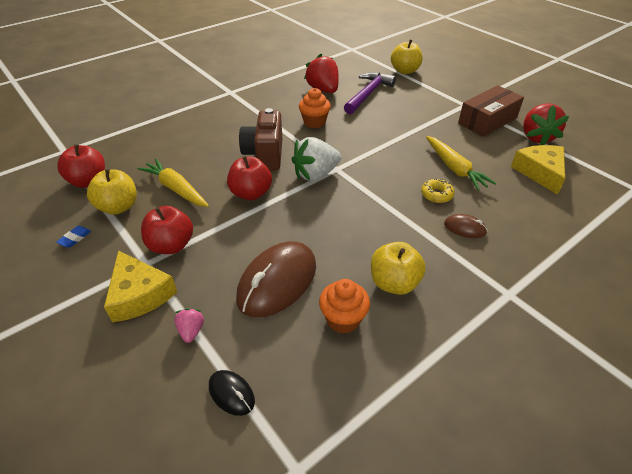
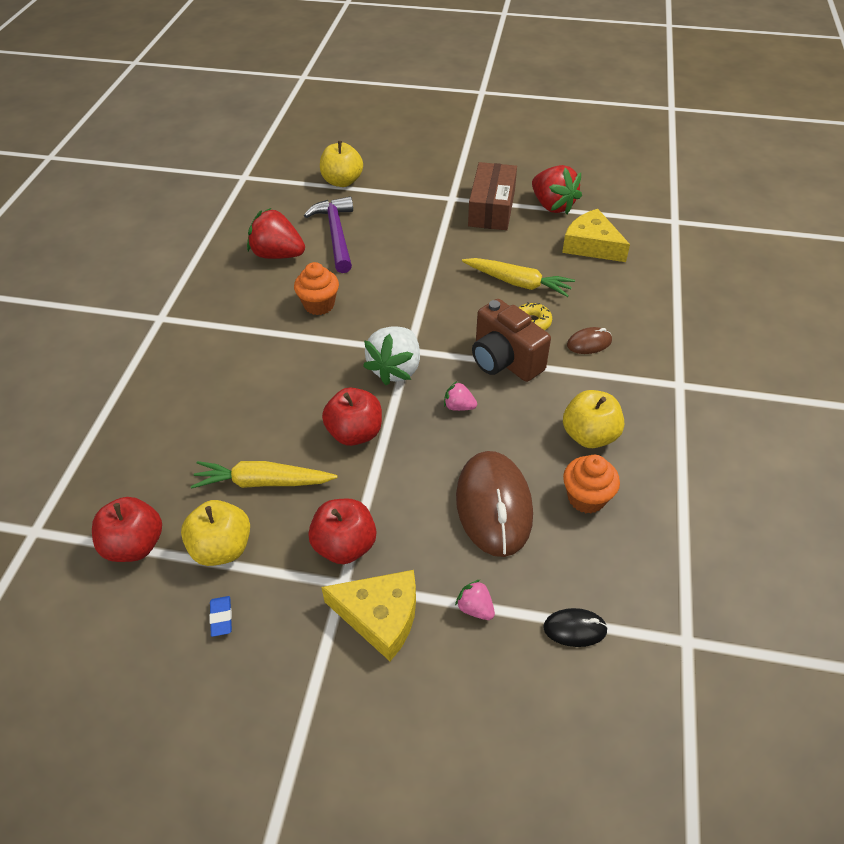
camera: 40 degrees left, 5 degrees up
(265, 155) = (313, 378): brown camera -> brown camera (504, 361)
(327, 214) = (459, 406): none -> pink strawberry

